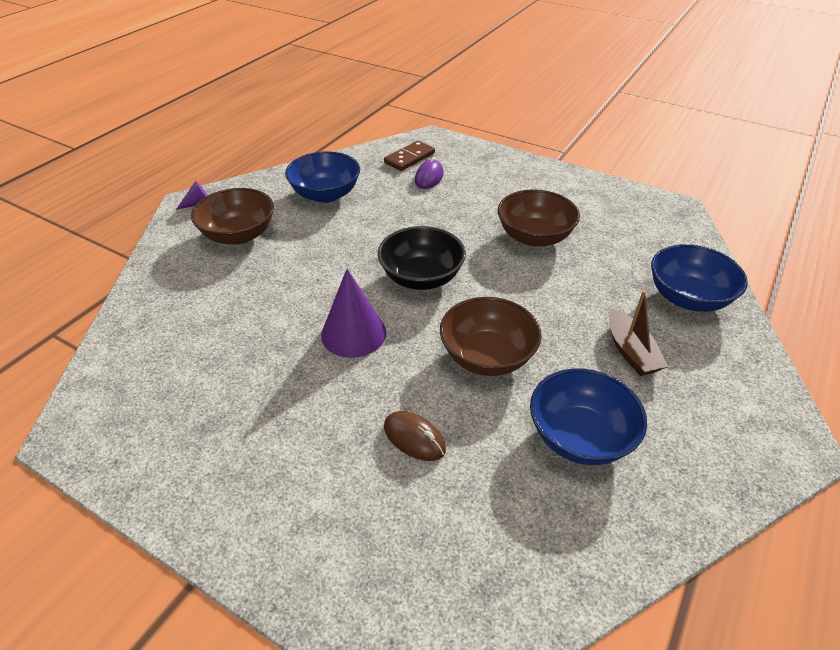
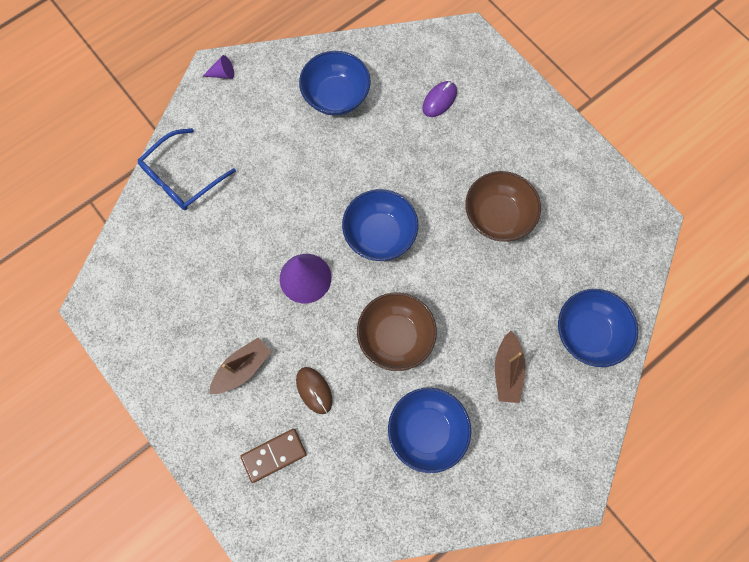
camera: 20 degrees right, 30 degrees up
(172, 286) = (182, 177): none -> blue glasses
(239, 235) = (247, 129): brown bowl -> none
(307, 443) = (242, 368): none -> brown boat
(409, 158) = (433, 64): brown domino -> brown domino (274, 455)
(421, 277) = (380, 234): black bowl -> blue bowl

